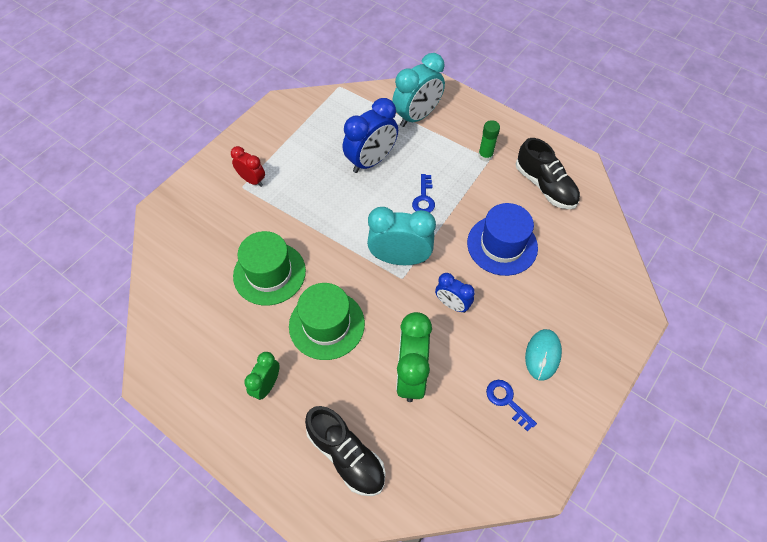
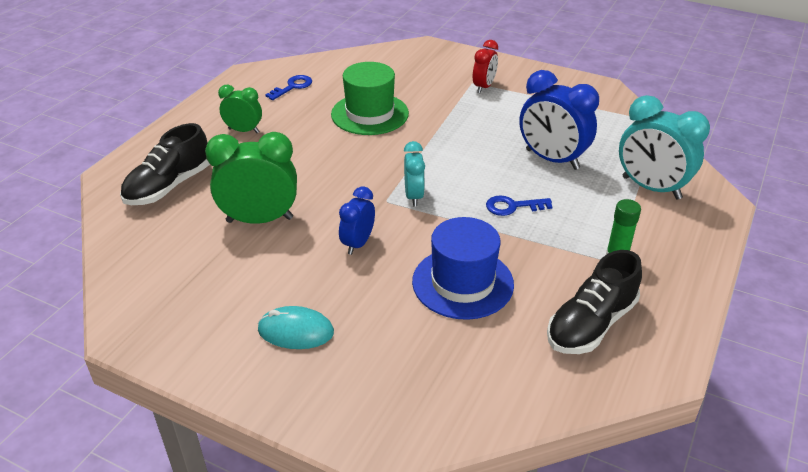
camera: 80 degrees right, 20 degrees down
(327, 324) = (315, 156): green hat -> none
(400, 258) = (414, 196): turquoise clock -> turquoise clock, size x0.58
(507, 401) = (229, 300): blue key -> blue key (292, 87)

